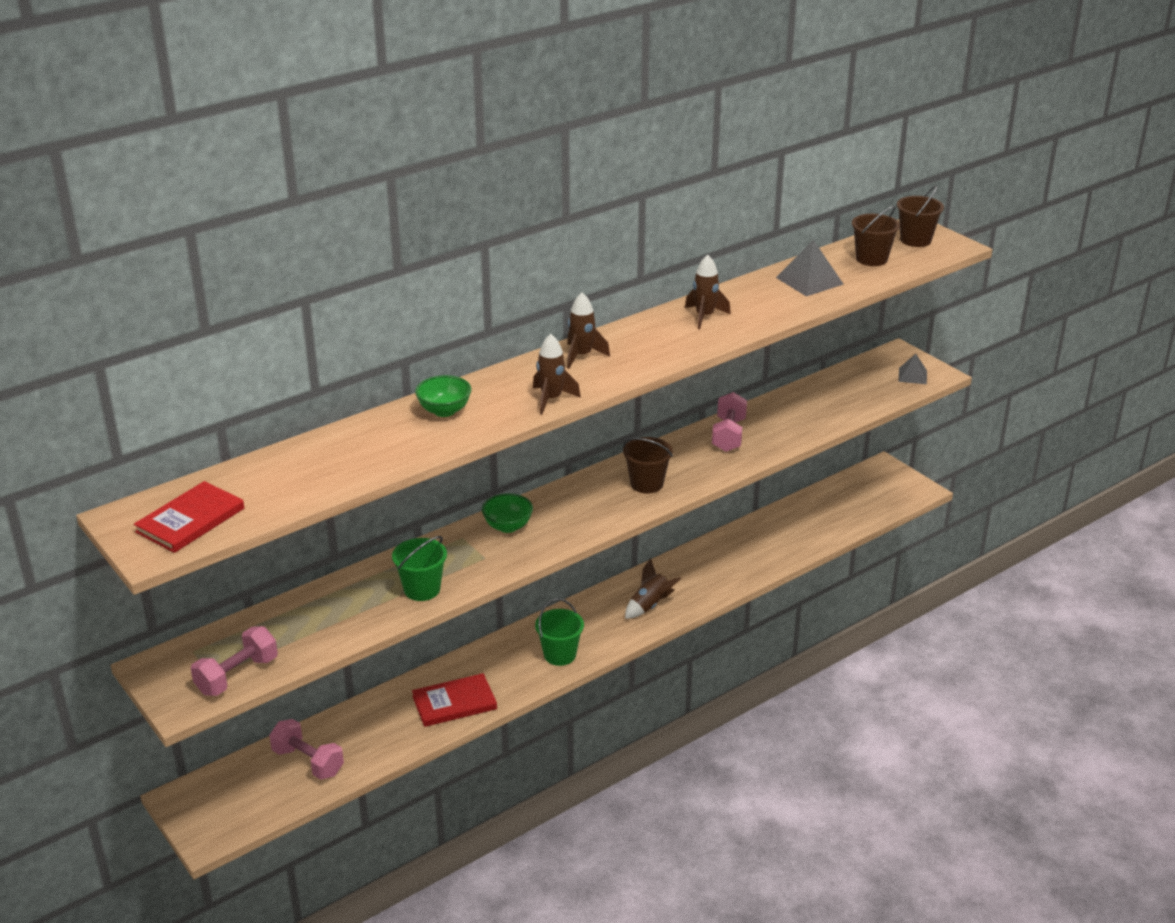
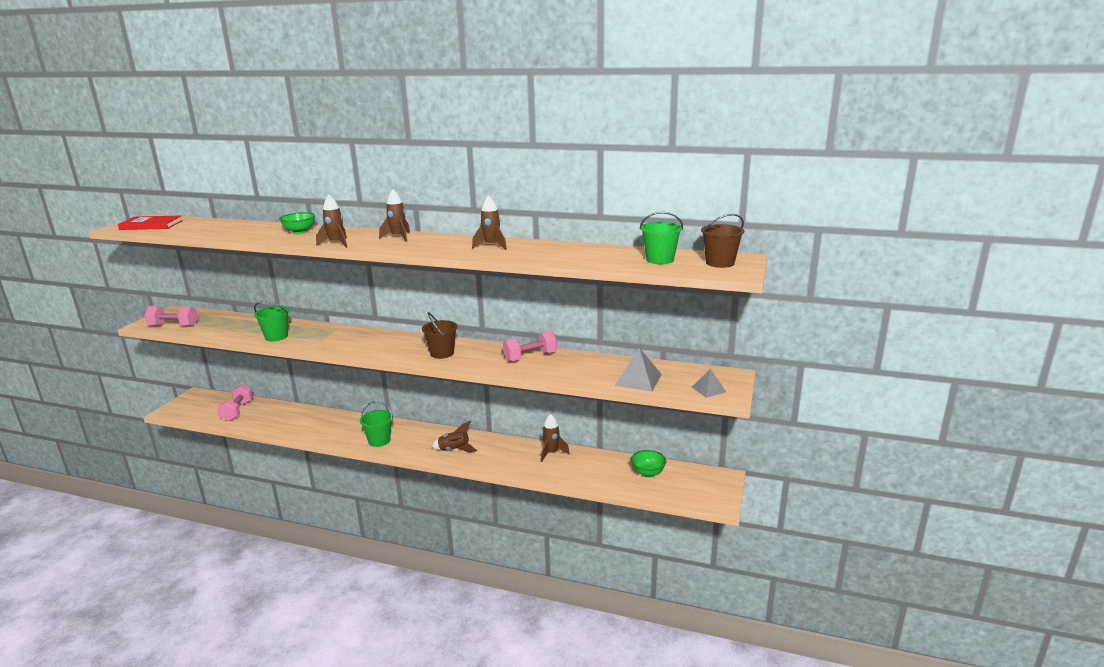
camera: 55 degrees right, 10 degrees down
(454, 703) = (311, 428): red book -> none
(508, 526) = (356, 336): green bowl -> green bowl (648, 473)
(731, 543) = (551, 453): none -> brown rocket
(809, 280) = (591, 254): grey pyramid -> grey pyramid (638, 379)
(871, 259) = (660, 260): brown bucket -> green bucket

